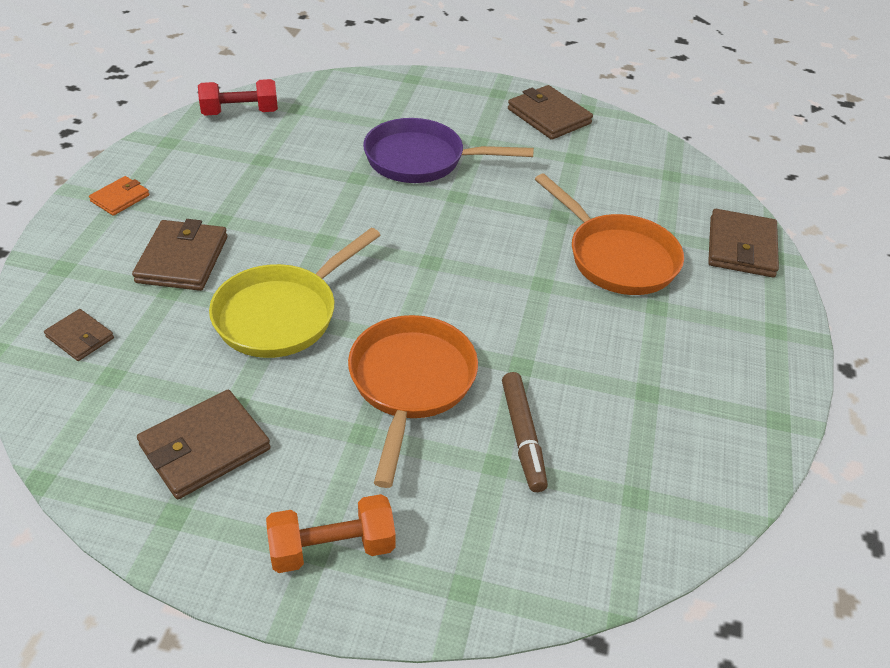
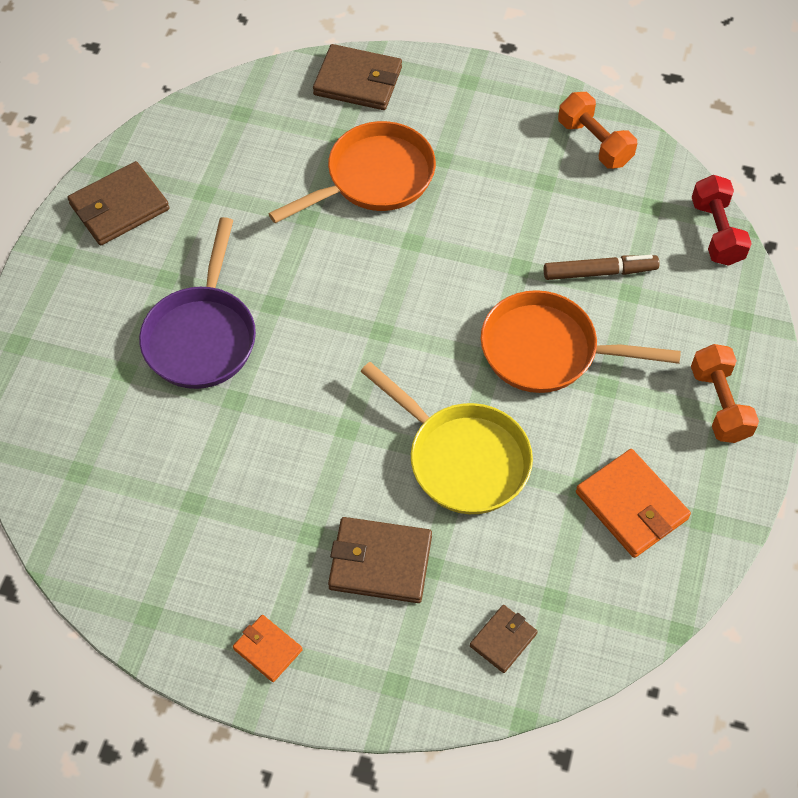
camera: 85 degrees left, 15 degrees up
(205, 447) = (631, 505): brown wallet -> orange wallet
(240, 113) = (84, 538): red dumbbell -> red dumbbell (716, 232)
(723, 442) = (594, 142): none -> orange dumbbell

